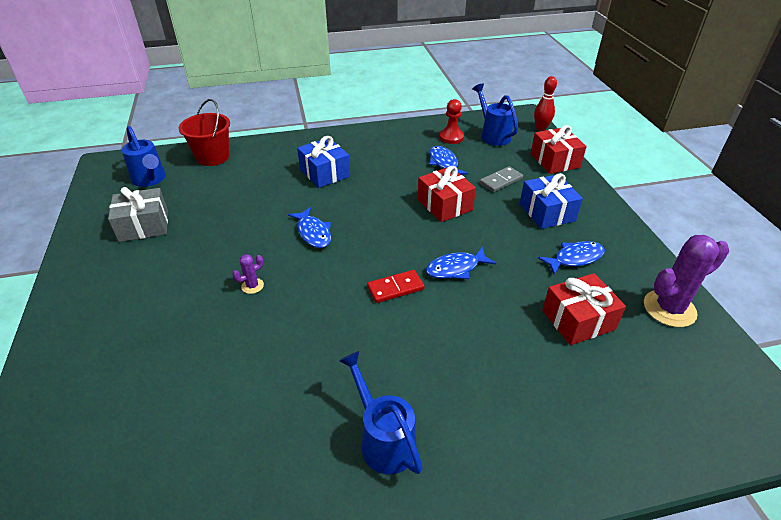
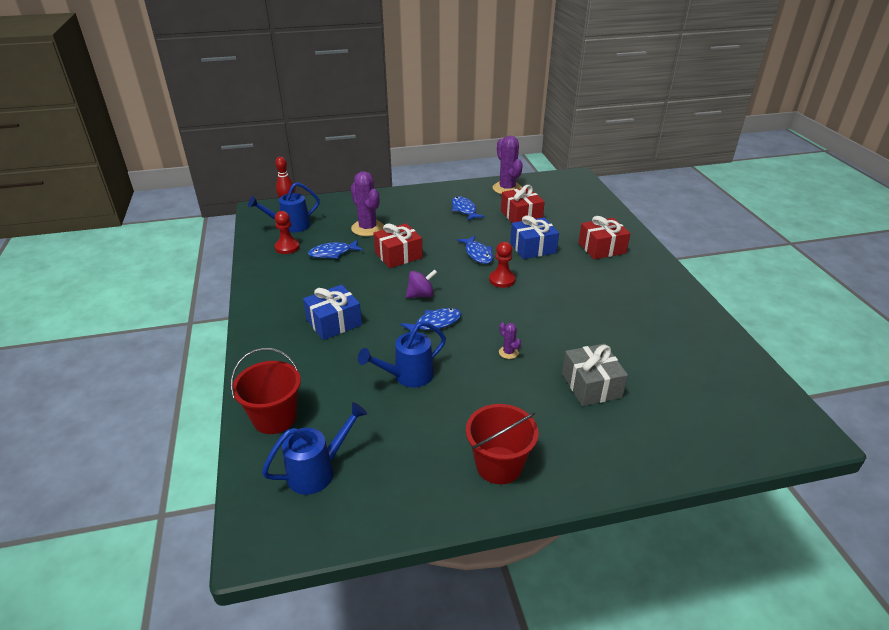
camera: 90 degrees left, 5 degrees down
(104, 271) = (499, 465): none -> red bucket
(144, 226) = (419, 451): grey gift -> grey gift (591, 385)
(365, 223) = (421, 295): none -> purple spinning top
(384, 440) = (630, 284): blue watering can -> blue watering can (408, 376)
(395, 288) = (502, 280): red domino -> red pawn
(501, 181) = (367, 228): grey domino -> purple cactus
(547, 212) = (412, 214): blue gift -> blue gift (533, 248)
(554, 161) = (342, 203): red gift -> red gift (602, 248)

